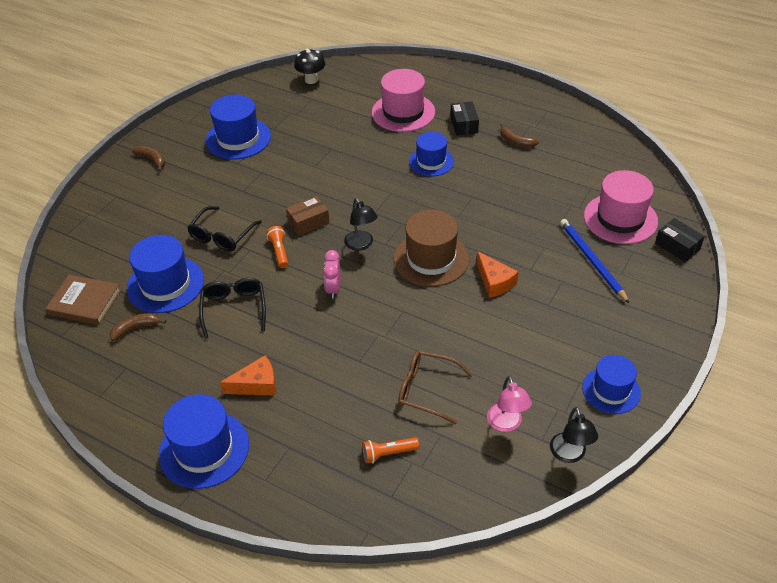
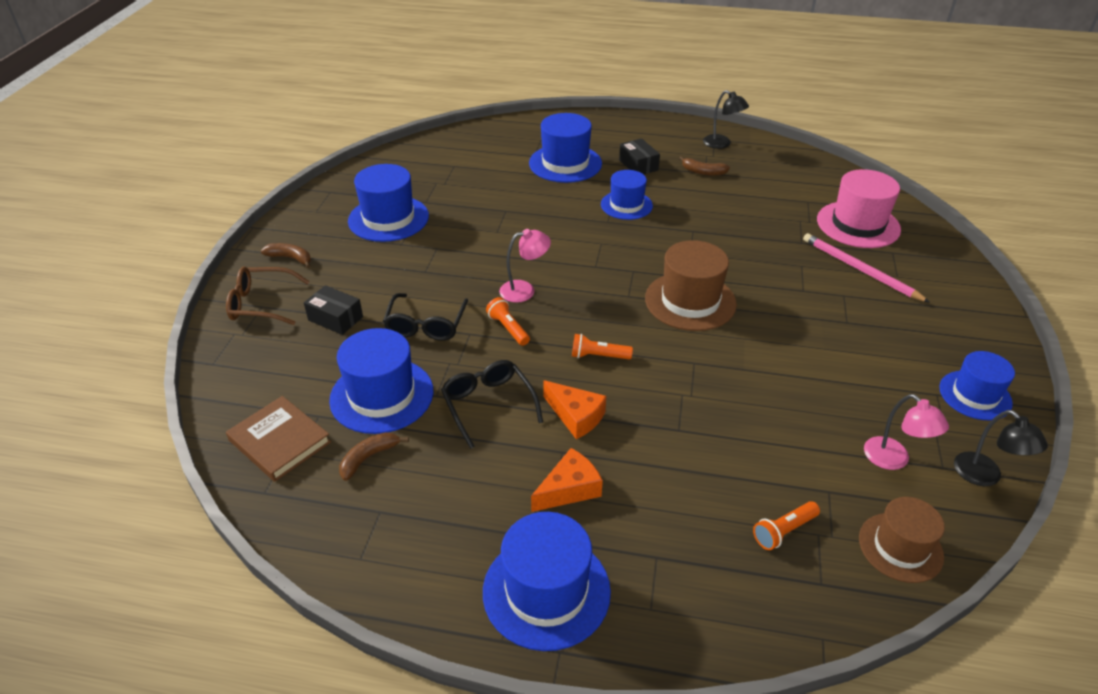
camera: 20 degrees left, 5 degrees down
(85, 302) = (279, 441): brown book -> brown book turned 45 degrees clockwise
(308, 222) = (524, 290): brown box -> pink lamp
(311, 80) = (442, 148): black mushroom -> none
(333, 289) = (598, 356): pink clock -> orange flashlight
(361, 245) = (601, 302): black lamp -> black lamp (721, 144)
(403, 112) = (565, 163): pink hat -> blue hat
(426, 390) = (779, 444): brown glasses -> brown glasses (261, 304)
(466, 488) = (900, 547): none -> brown hat
(494, 282) = (775, 310): orange cheese -> orange cheese (576, 416)
(592, 261) = (860, 269): blue pencil -> pink pencil
(677, 246) = (931, 240): black box -> black box (335, 318)

